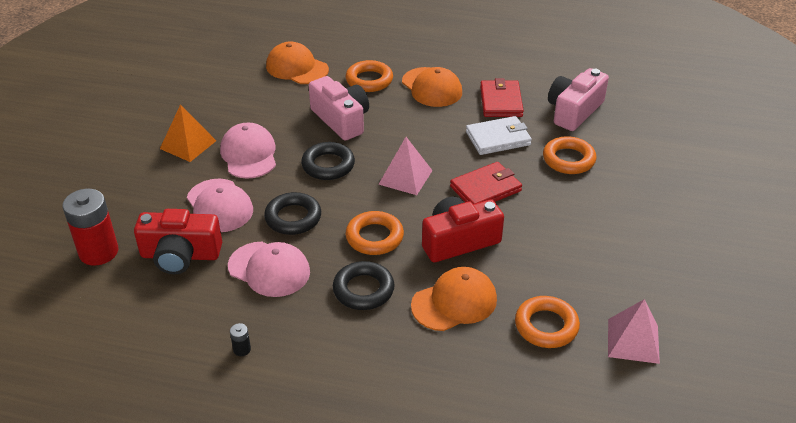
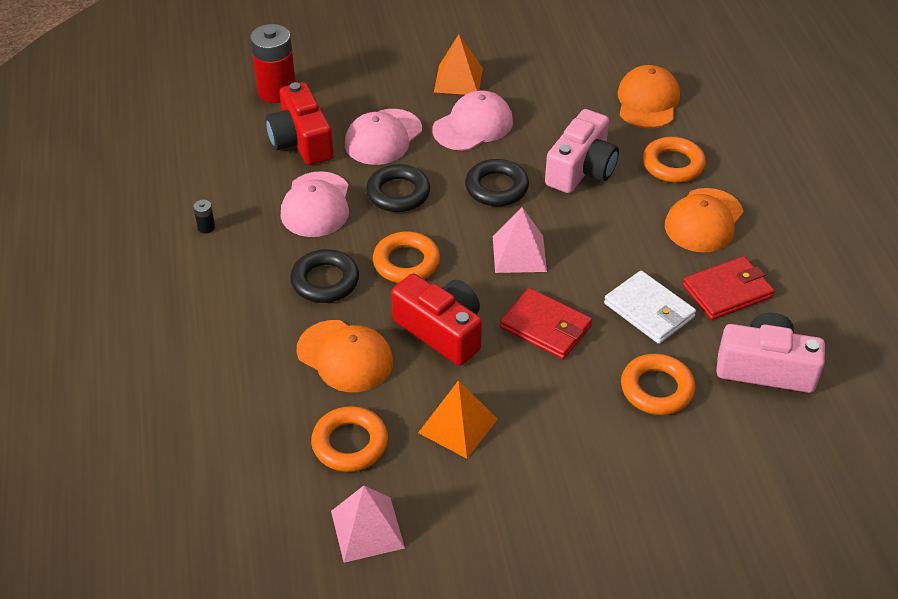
camera: 65 degrees right, 5 degrees up
(556, 262) = (458, 426): none -> orange pyramid

